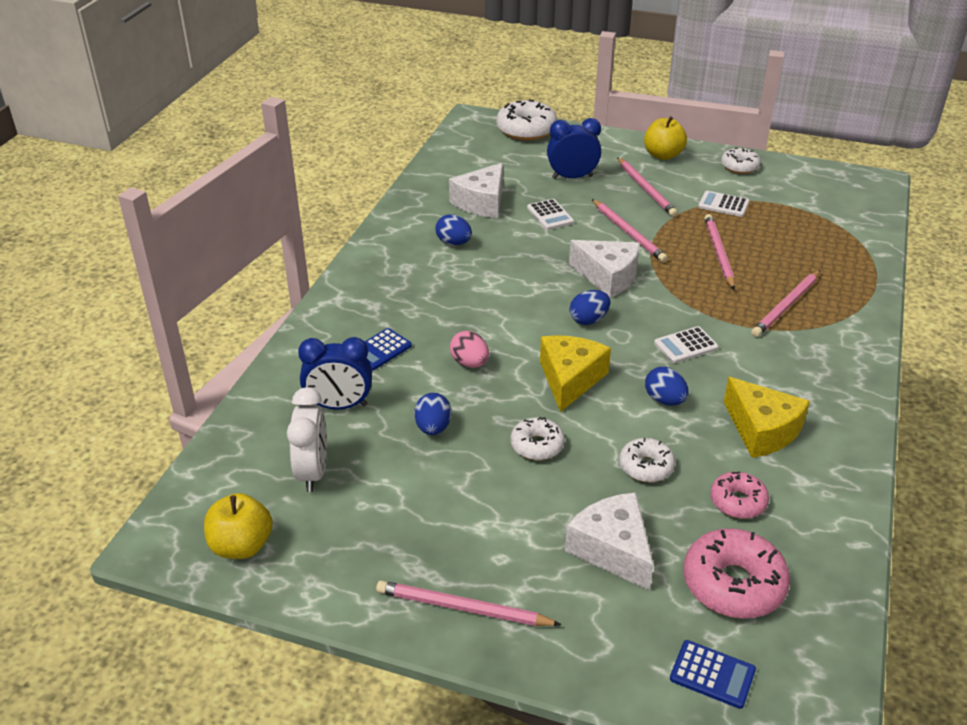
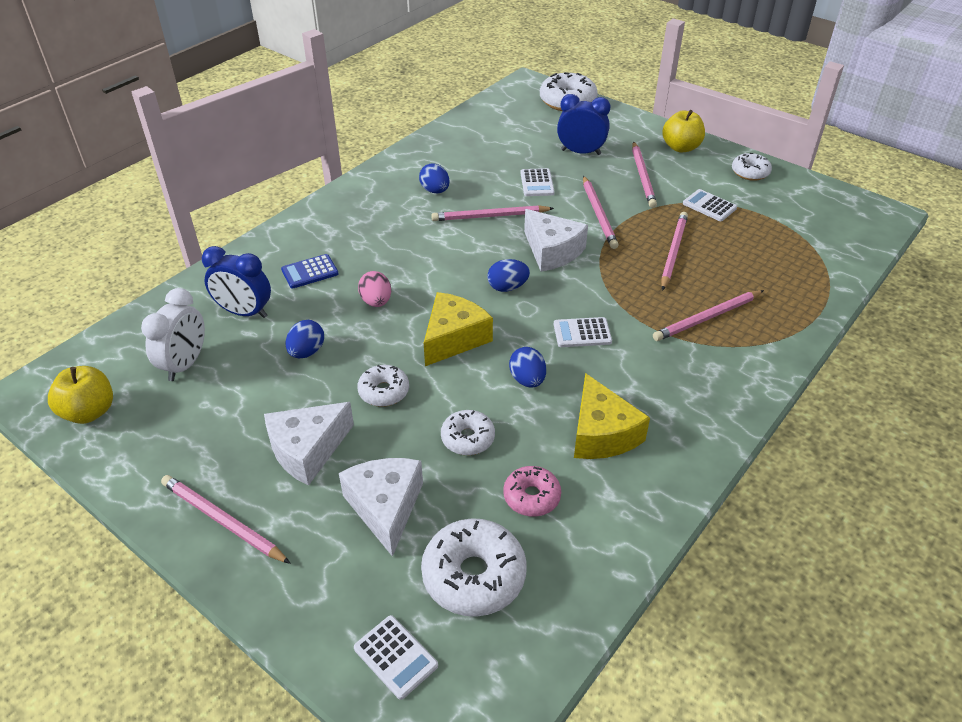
camera: 20 degrees right, 5 degrees up
(481, 202) = (483, 159): white cheese -> white cheese (307, 450)
(526, 256) = (490, 216): none -> pink pencil
(712, 674) = (395, 657): blue calculator -> white calculator
(733, 584) = (474, 575): pink donut -> white donut

